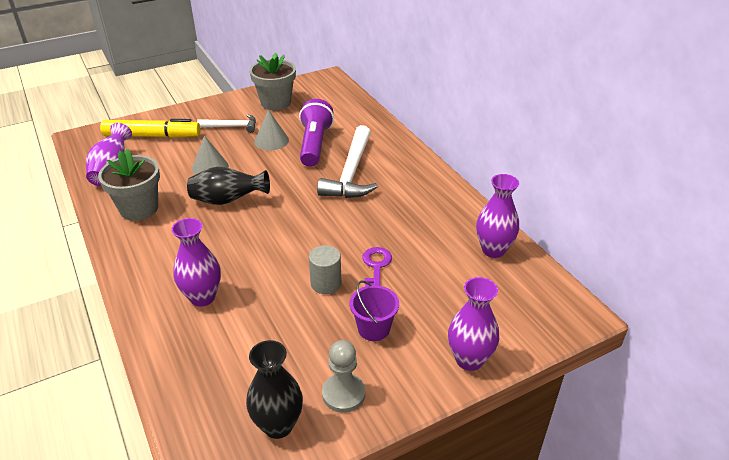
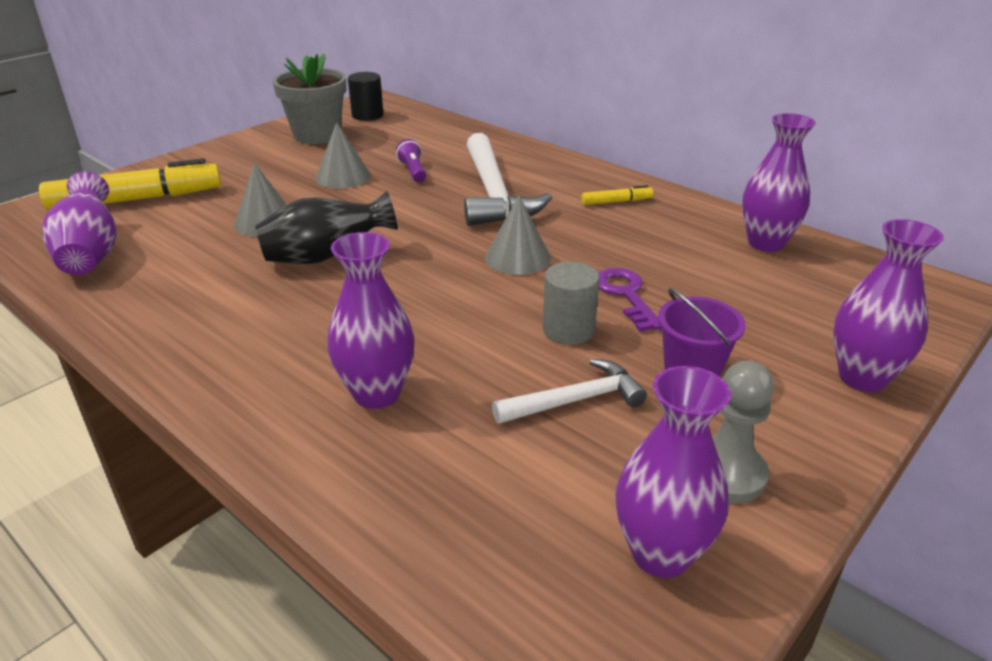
camera: 20 degrees left, 5 degrees down
(139, 209) = (173, 295): grey flower pot -> none
(231, 127) = (266, 170): white hammer -> white hammer (574, 400)
(278, 425) = (660, 554): black vase -> purple vase
(314, 144) = (413, 171): purple flashlight -> purple flashlight, size x0.48
(316, 90) = (367, 115): none -> black cylinder
(332, 225) = (517, 257): none -> grey cone
(423, 195) = (616, 202): none -> yellow marker

